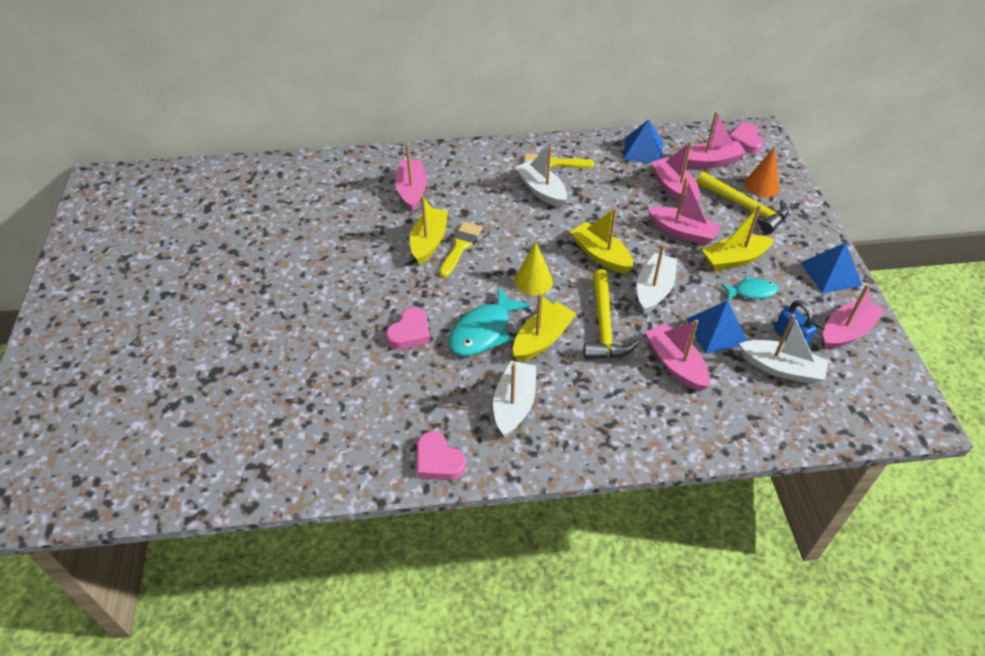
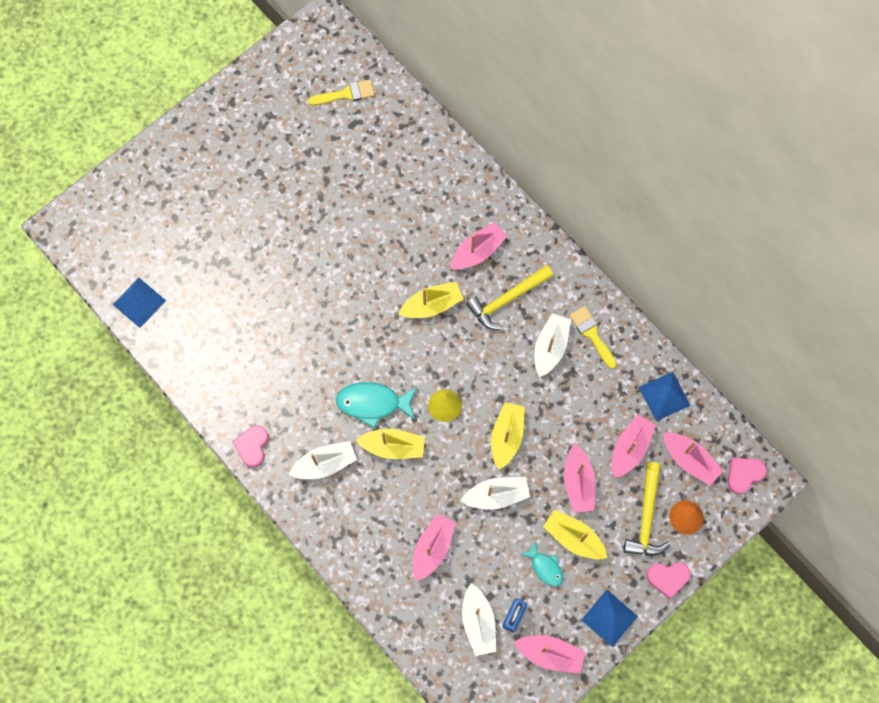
camera: 55 degrees right, 25 degrees up
(410, 332) = (338, 356): pink heart -> pink heart (667, 578)
(460, 246) = (443, 330): yellow brush -> yellow brush (346, 94)
(603, 325) = (435, 480): yellow hammer -> yellow hammer (506, 299)
(717, 331) = (484, 561): blue pyramid -> blue pyramid (139, 302)

